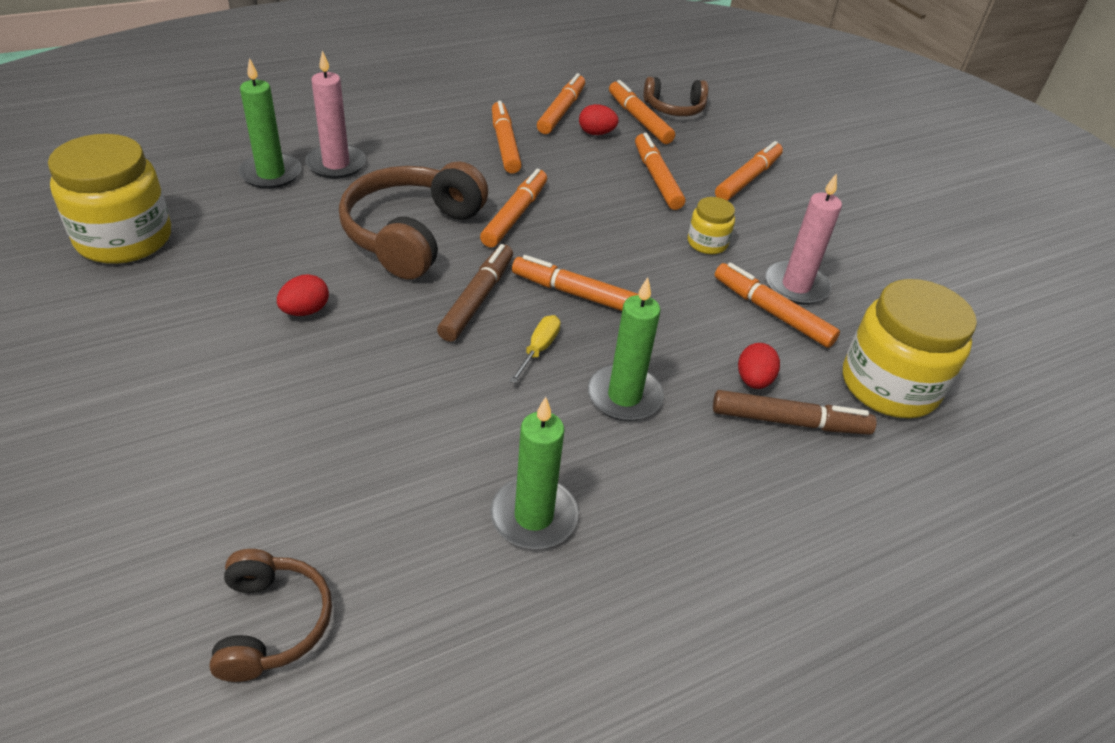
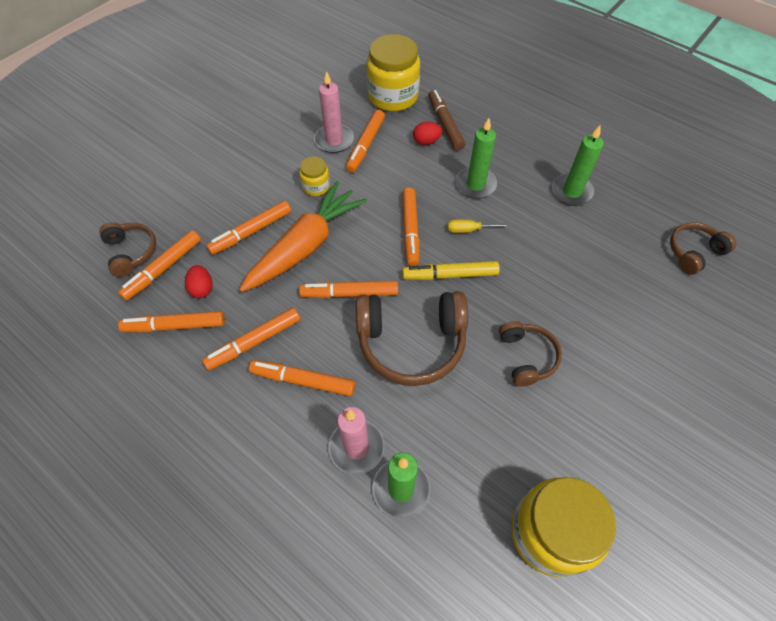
camera: 110 degrees left, 15 degrees up
(305, 311) = (526, 357): red egg -> brown headphones
(477, 299) = (450, 275): brown marker -> yellow marker
(609, 207) = (306, 246): none -> orange carrot
(748, 179) = (223, 184): orange marker -> orange marker (303, 380)

